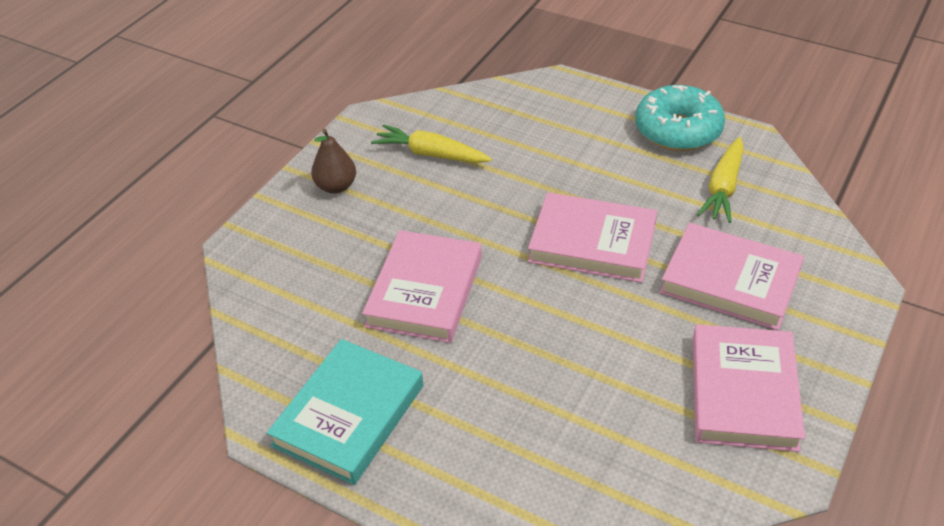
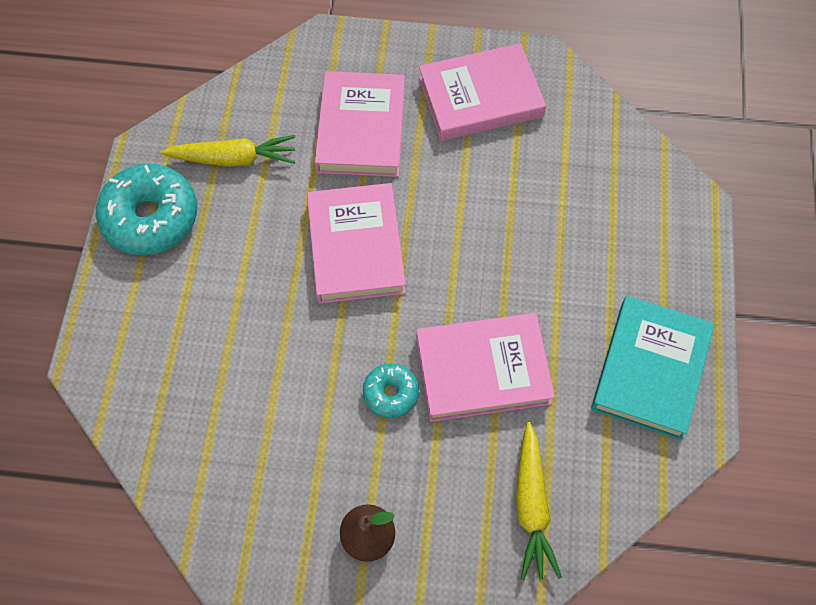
camera: 115 degrees left, 20 degrees up
(349, 415) = (650, 369): turquoise book -> turquoise book turned 75 degrees counterclockwise
(431, 154) = (274, 454): yellow carrot -> yellow carrot (531, 506)
(439, 228) = (391, 393): none -> turquoise donut

